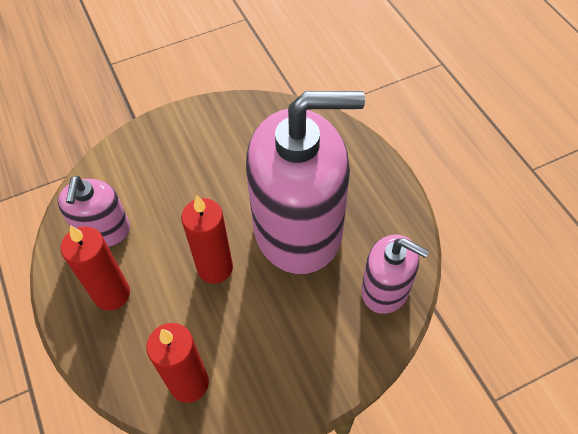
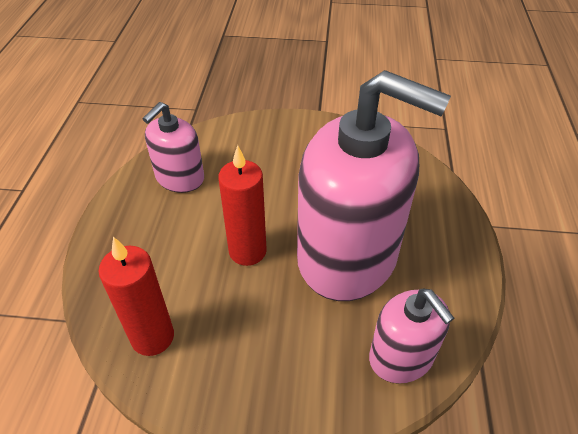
camera: 30 degrees right, 10 degrees down
(112, 294) = (148, 229): red candle -> none

